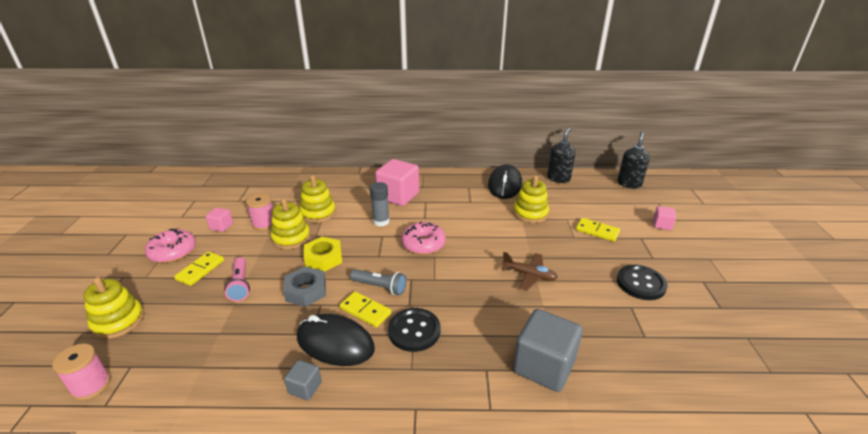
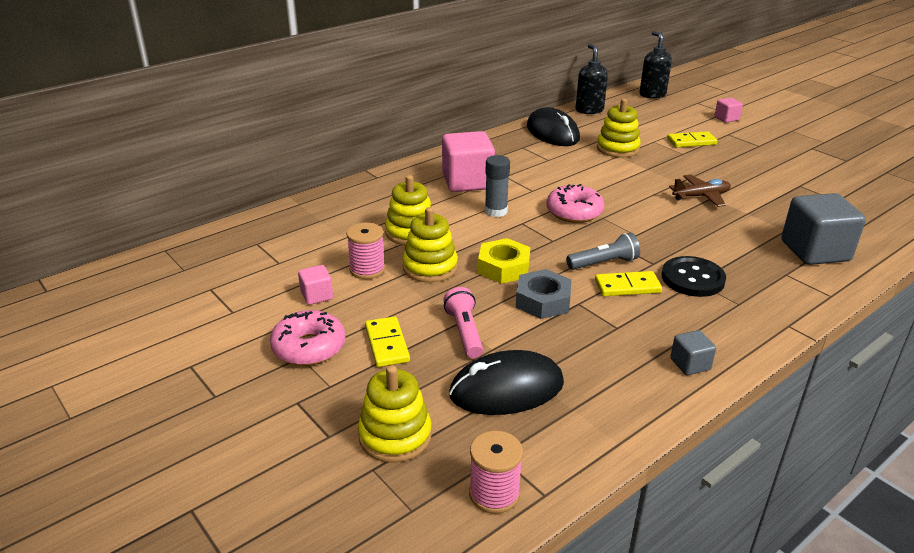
camera: 40 degrees left, 0 degrees up
(240, 285) = (465, 332): pink flashlight -> pink flashlight turned 135 degrees counterclockwise
(335, 343) = (650, 322): black mouse -> black mouse (506, 389)
(641, 283) = (780, 167): black button -> none

